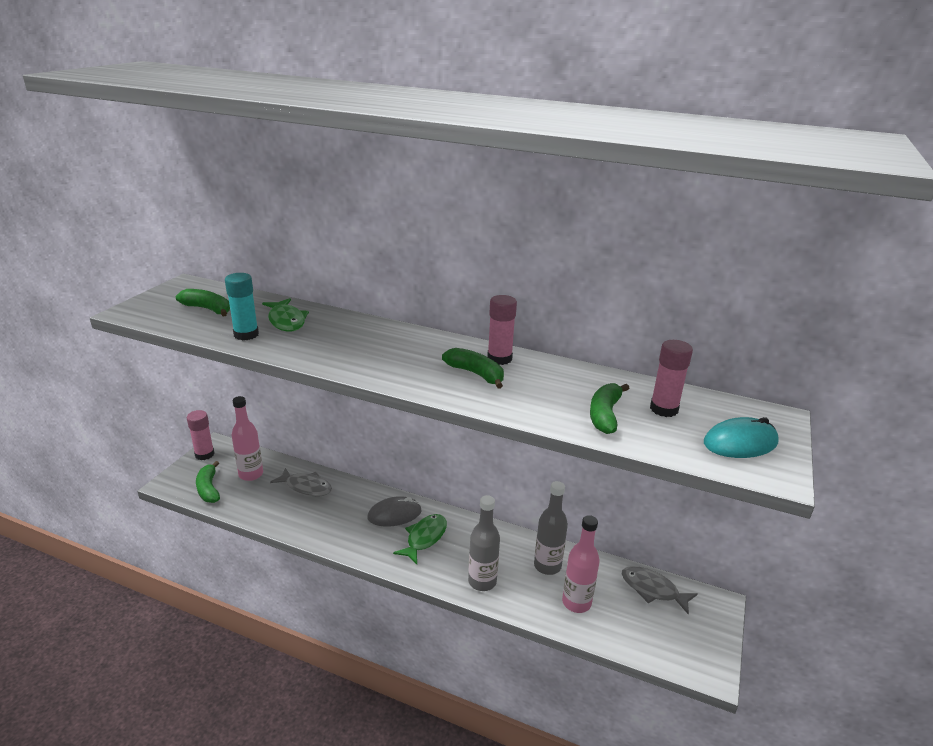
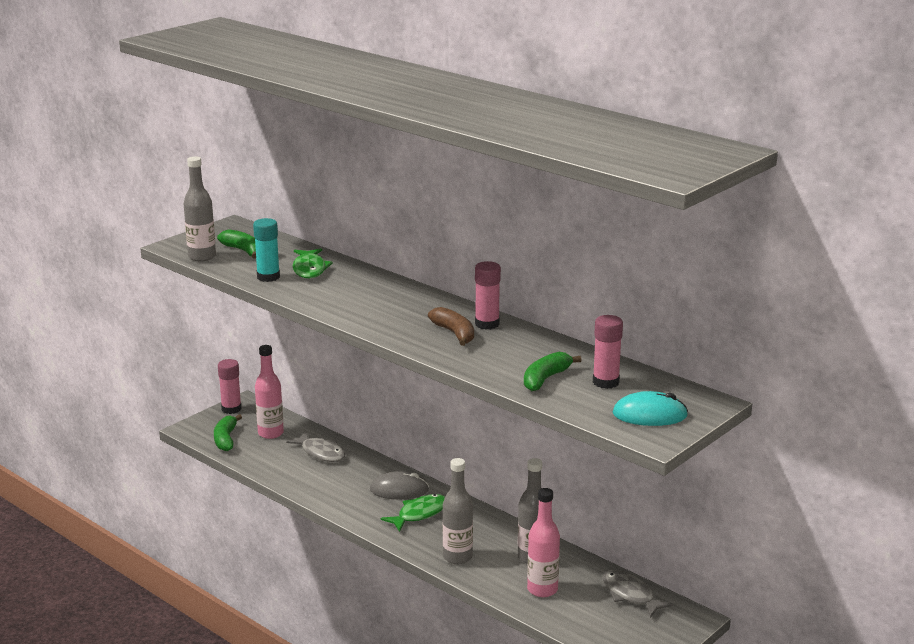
camera: 20 degrees right, 5 degrees down
(164, 320) = (202, 257): none -> grey bottle
(476, 374) = (454, 333): green banana -> brown banana

